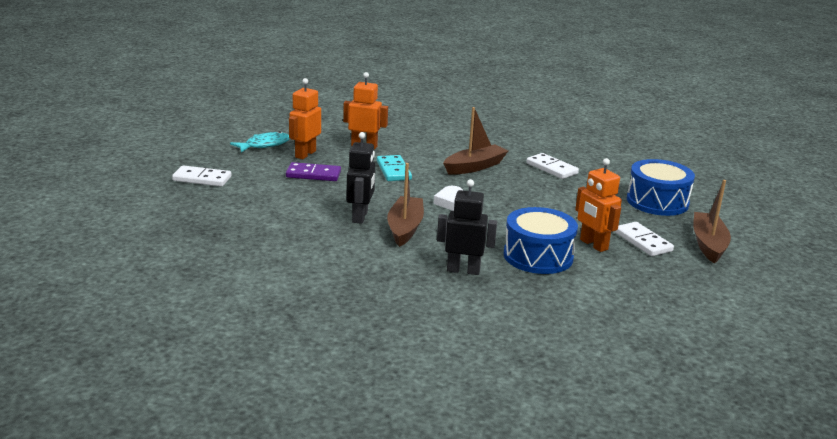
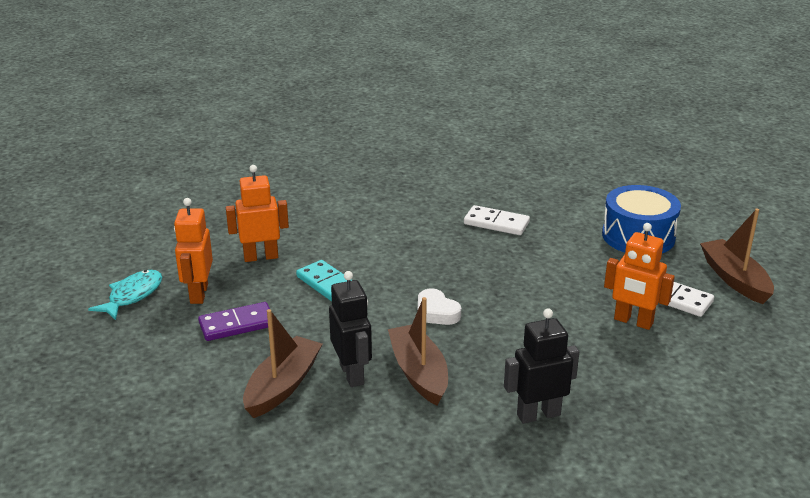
camera: 25 degrees left, 5 degrees up
(202, 179) = (95, 383): white domino -> none
(474, 167) = (414, 248): brown boat -> brown boat (282, 386)
(538, 256) = (595, 361): blue drum -> none

